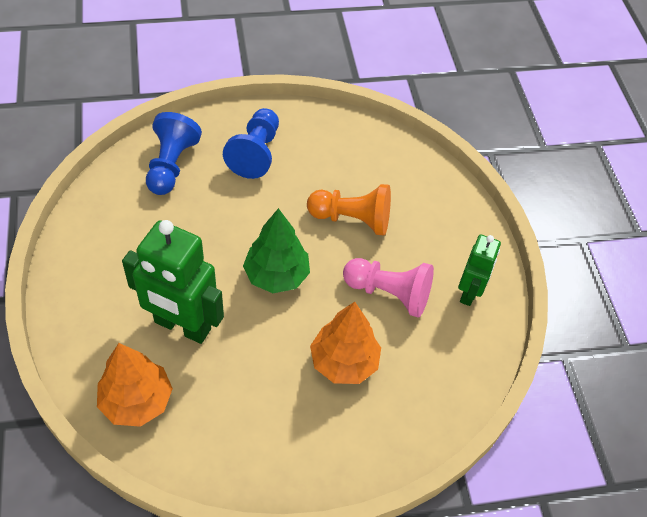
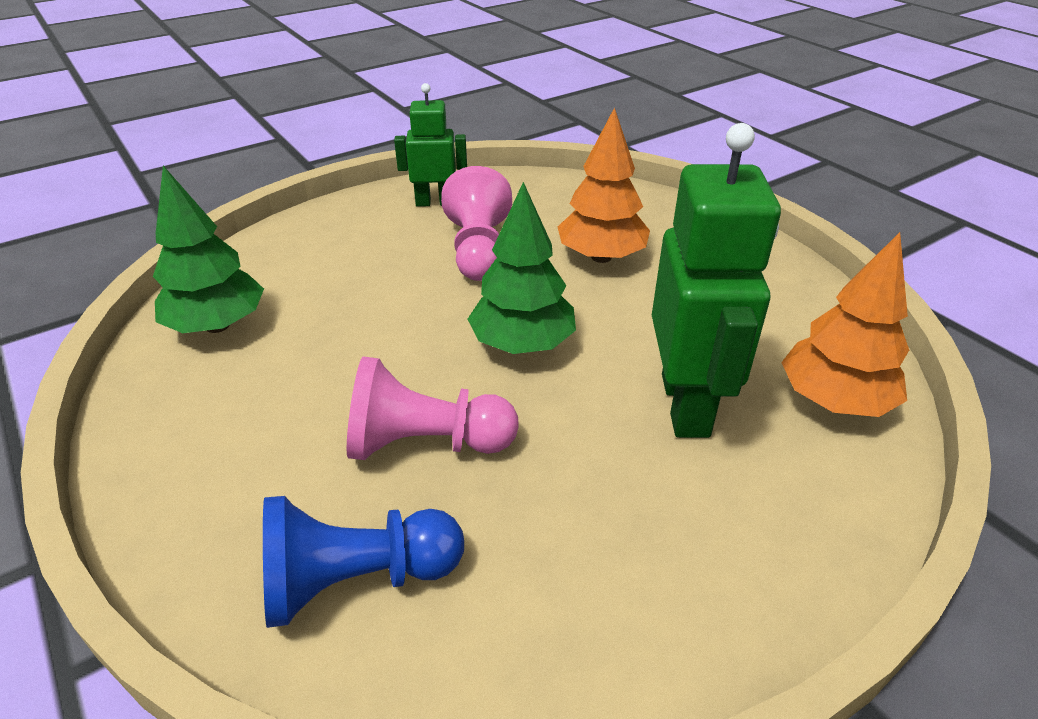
camera: 110 degrees left, 15 degrees down
(228, 208) = (425, 443): none -> pink pawn
(255, 153) = (268, 458): blue pawn -> none
(352, 219) = (372, 307): orange pawn -> none
(370, 152) = (217, 325): none -> green tree

